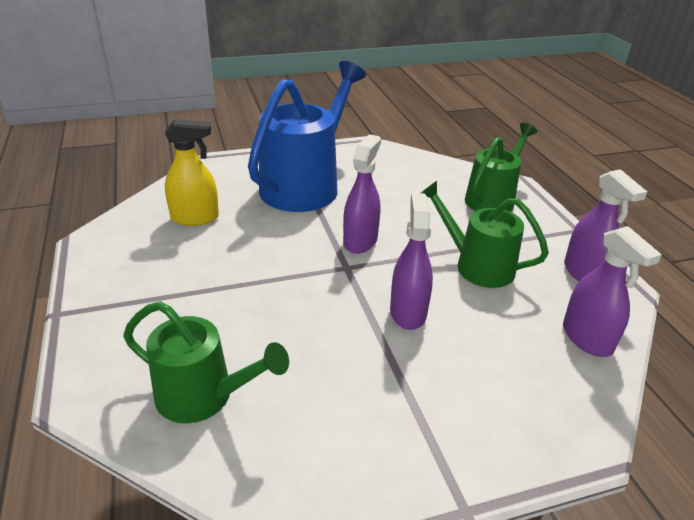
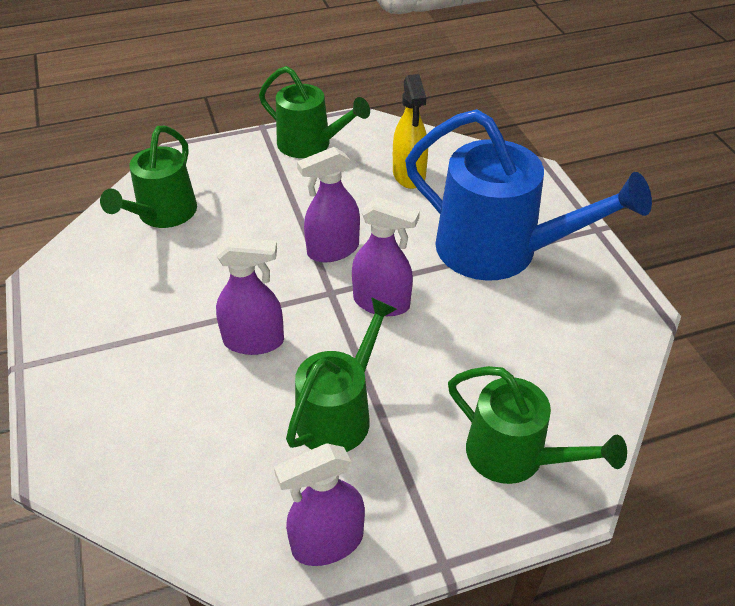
camera: 90 degrees right, 10 degrees up
(115, 275) = (311, 145): none -> green watering can
(587, 339) = (197, 508): purple spray bottle -> purple spray bottle (333, 250)

